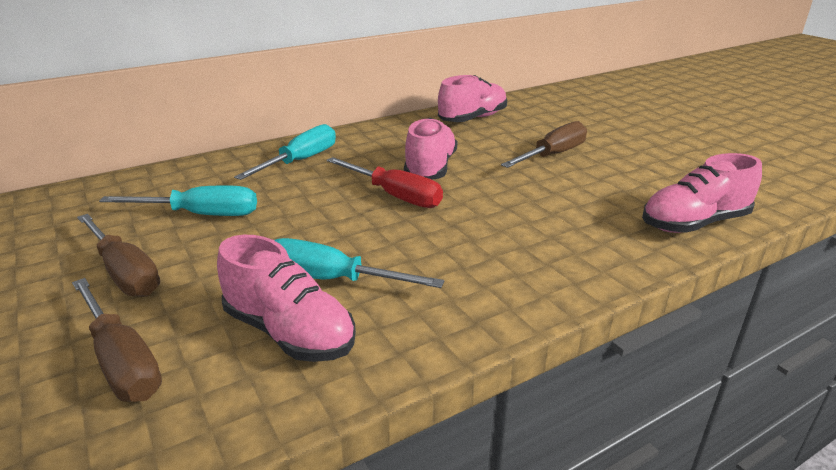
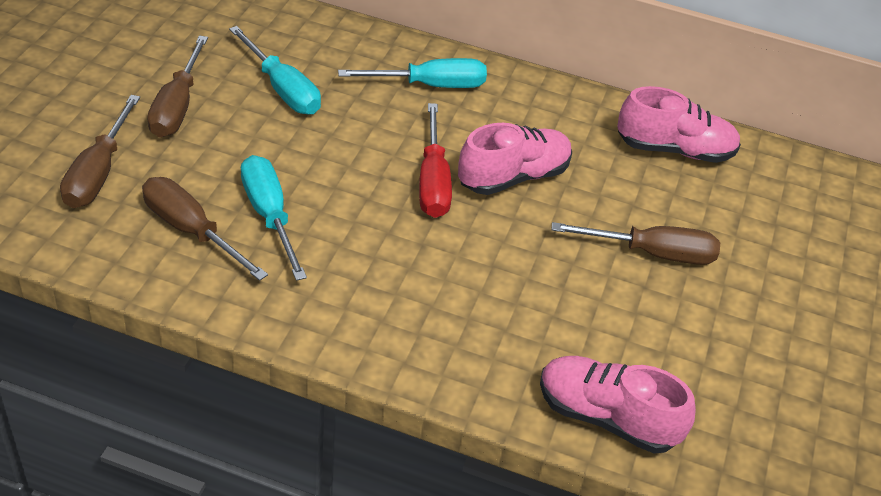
camera: 45 degrees right, 15 degrees up
(289, 332) = (191, 231): pink shoe -> brown screwdriver

